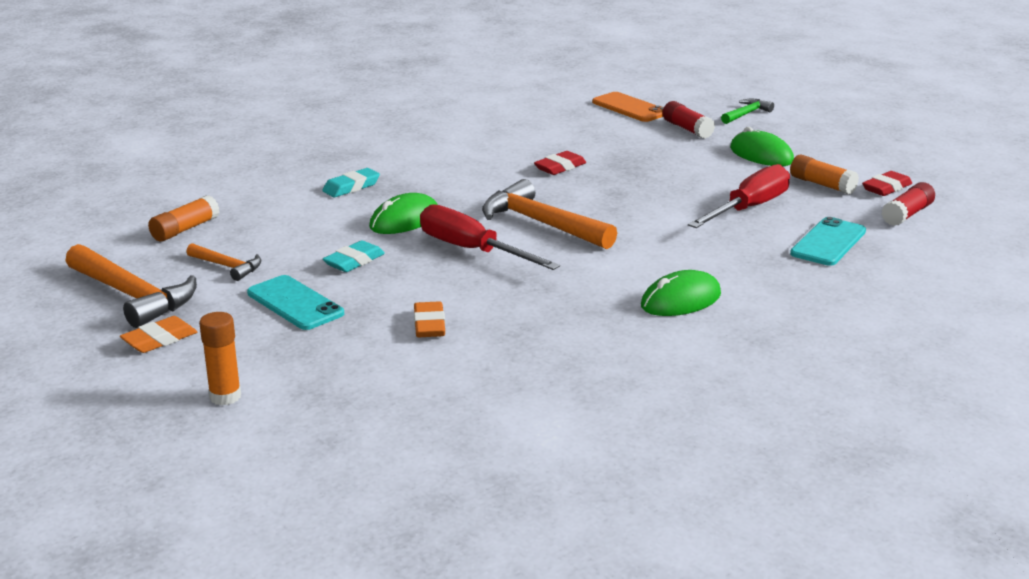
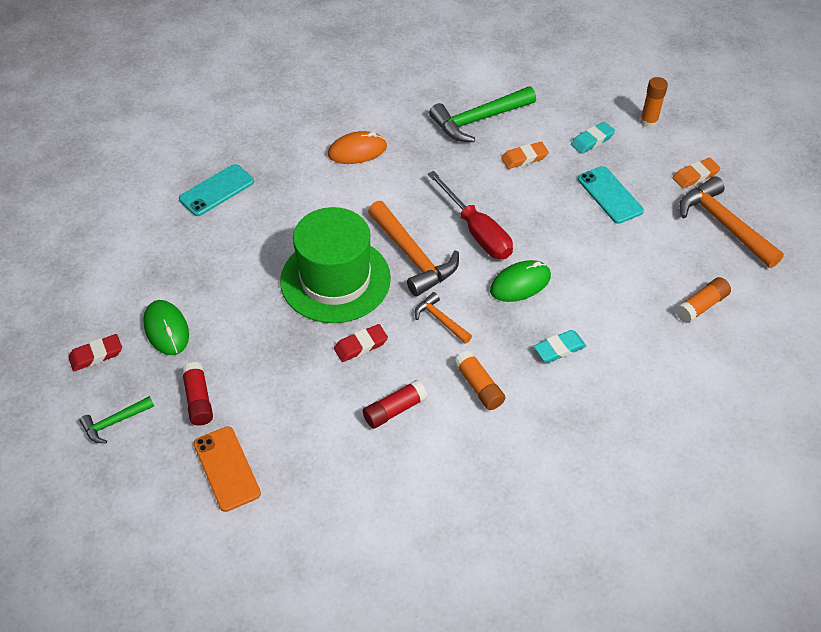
camera: 165 degrees left, 25 degrees up
(227, 266) = (660, 246): orange hammer -> orange hammer (440, 320)
(354, 261) = (566, 235): turquoise eraser -> turquoise eraser (592, 140)
(429, 325) = (524, 158): orange eraser -> orange eraser turned 60 degrees clockwise
(518, 359) = (478, 120): none -> green hammer
(619, 199) = (335, 279): none -> green hat
(681, 300) = (357, 151): green mouse -> orange mouse
(749, 208) = (240, 244): red screwdriver -> none
(822, 185) = (156, 267): orange glue stick -> orange glue stick (479, 386)
(886, 188) = (109, 251): red eraser -> red eraser (96, 355)
(907, 214) = (129, 212): red glue stick -> red glue stick (394, 410)

